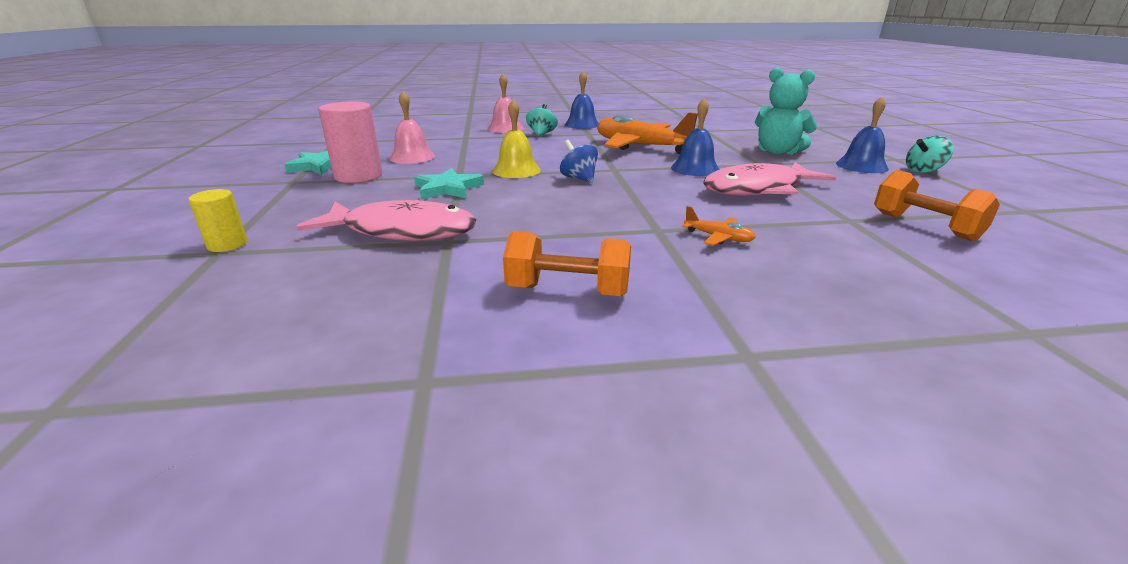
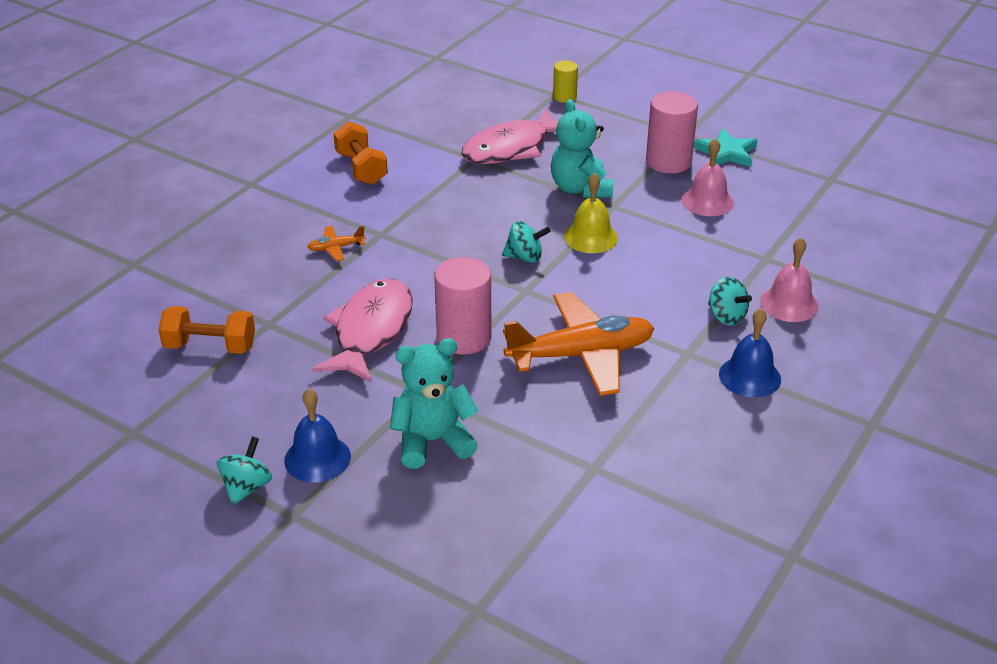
camera: 130 degrees right, 10 degrees up
(448, 188) = (580, 189): turquoise star -> turquoise teddy bear
(568, 291) = (361, 168): orange dumbbell -> orange dumbbell turned 75 degrees counterclockwise
(579, 178) = (525, 257): blue spinning top -> turquoise spinning top
(695, 168) = (464, 337): blue bell -> pink cylinder

